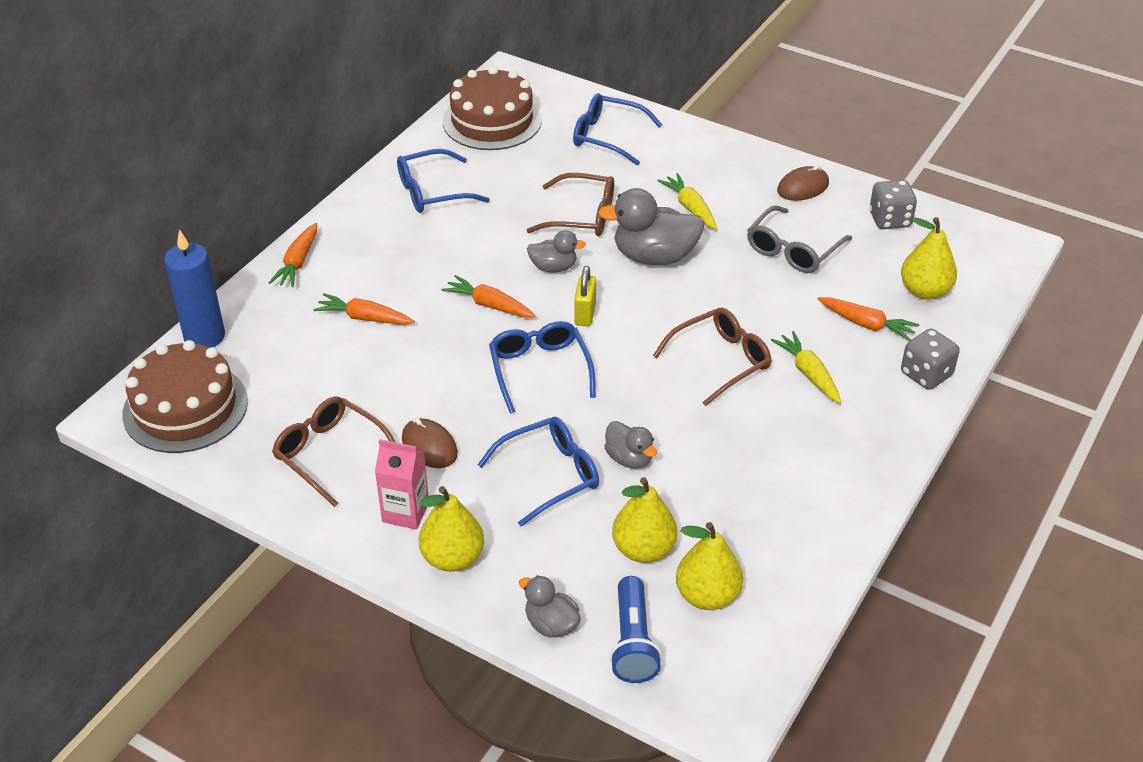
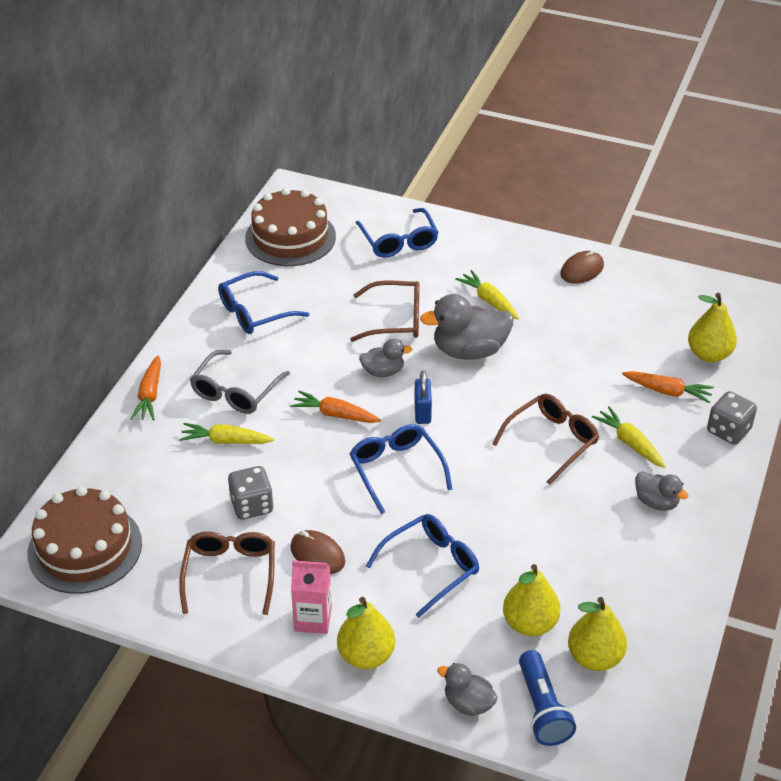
camera: 10 degrees left, 0 degrees up
(204, 336) = (83, 477): blue candle -> none
(330, 454) = (230, 574): brown glasses -> brown glasses turned 60 degrees clockwise
(364, 318) = (225, 441): orange carrot -> yellow carrot
(585, 314) = (422, 413): yellow padlock -> blue padlock
(608, 137) = (398, 241): blue glasses -> blue glasses turned 120 degrees counterclockwise
(629, 458) = (496, 542): grey duck -> grey duck (656, 502)
(793, 250) = (588, 330): grey glasses -> grey glasses (236, 391)
(890, 220) = (663, 292): grey dice -> grey dice (252, 505)

